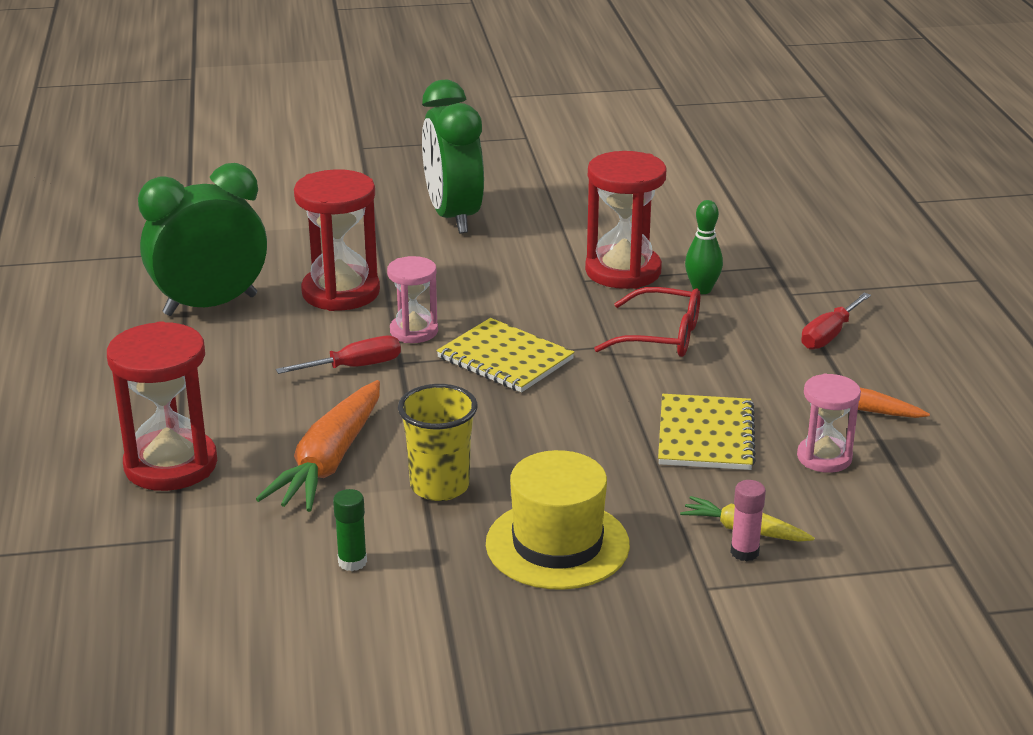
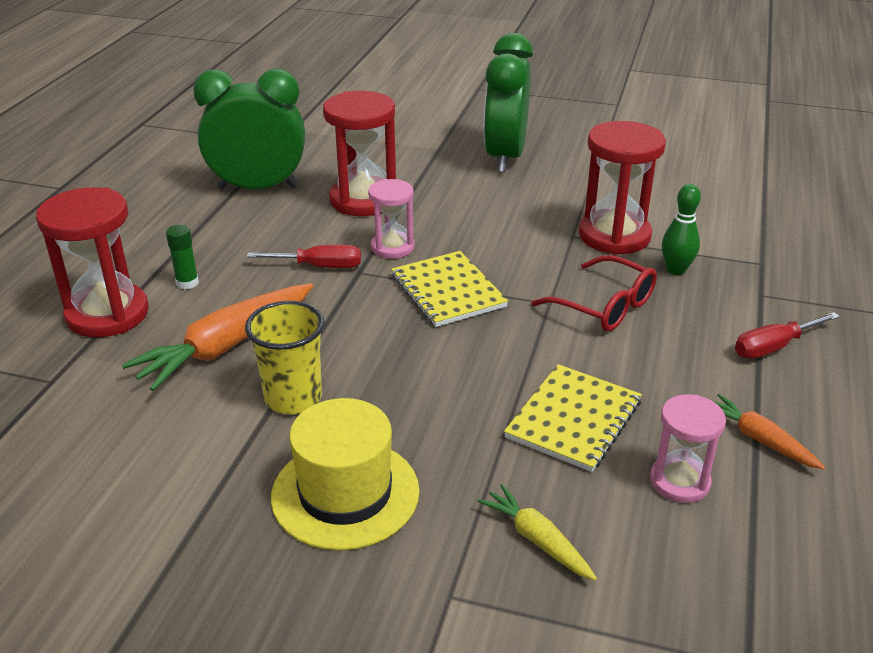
camera: 25 degrees right, 5 degrees up
(352, 562) = (159, 450): green glue stick -> green glue stick (187, 283)
(744, 552) = (519, 566): pink glue stick -> none

